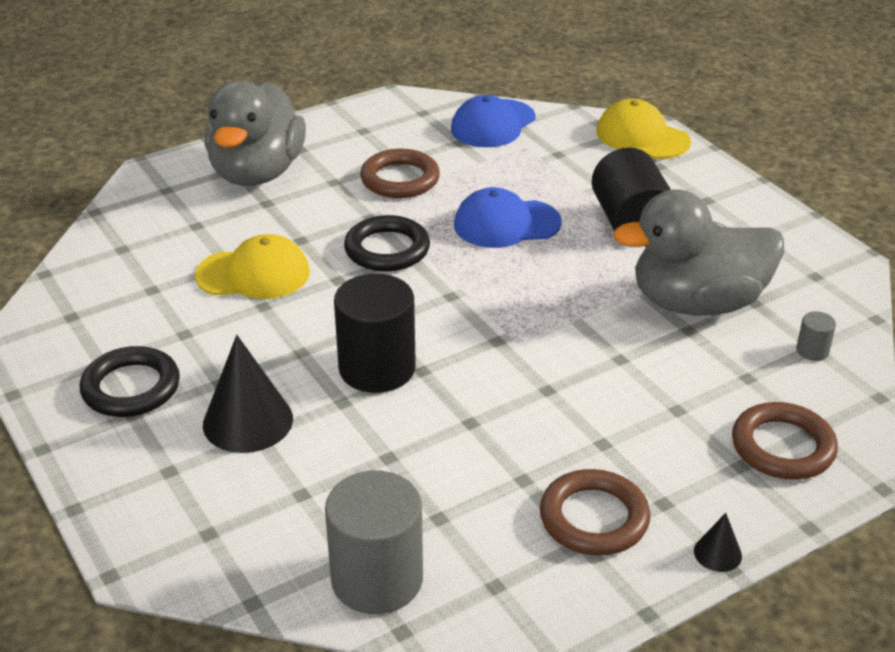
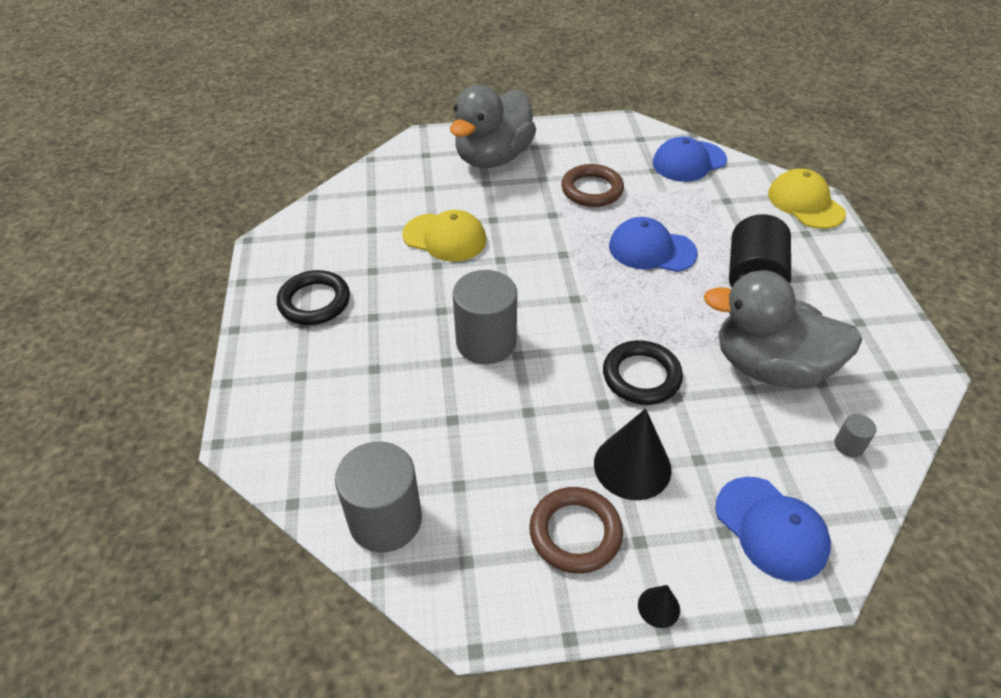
camera: 25 degrees right, 10 degrees up
(248, 421) = (373, 354): black cone -> black cone (632, 466)
(377, 368) = (486, 342): black cylinder -> grey cylinder
(387, 249) = (549, 245): black ring -> black ring (641, 376)
(782, 447) = (771, 528): brown ring -> blue cap

